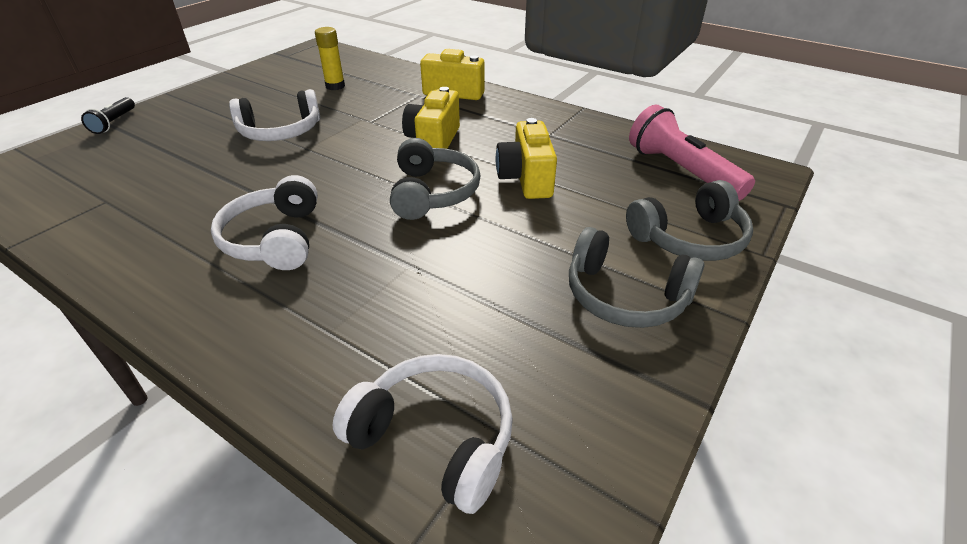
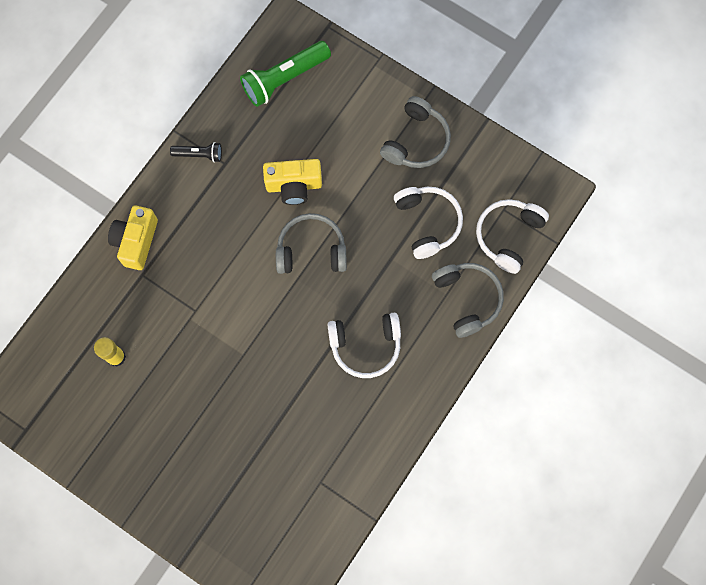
camera: 90 degrees left, 35 degrees up
(114, 123) = (190, 542): black flashlight -> black flashlight (199, 154)
(280, 132) = (213, 384): white headphones -> white headphones (428, 223)
(433, 141) = (234, 254): yellow camera -> none
(681, 171) = (284, 79): pink flashlight -> green flashlight
(689, 238) = (364, 94): grey headphones -> grey headphones (467, 299)

